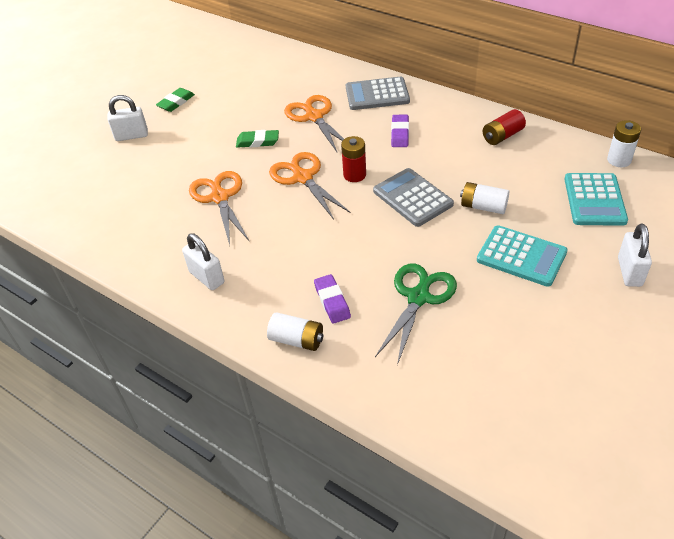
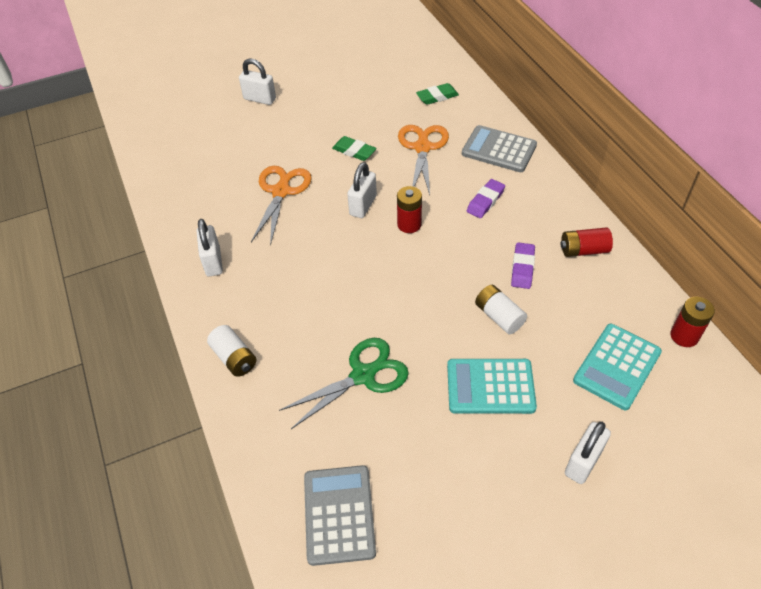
camera: 30 degrees right, 5 degrees up
(176, 102) = (319, 81): green eraser -> green eraser (437, 97)
(303, 177) = (363, 205): orange scissors -> white padlock
(332, 301) = (290, 338): purple eraser -> purple eraser (522, 268)
(412, 198) = (441, 274): grey calculator -> grey calculator (339, 514)
(521, 256) = (490, 386): turquoise calculator -> turquoise calculator turned 120 degrees clockwise
(619, 160) = (684, 336): white battery -> red battery

